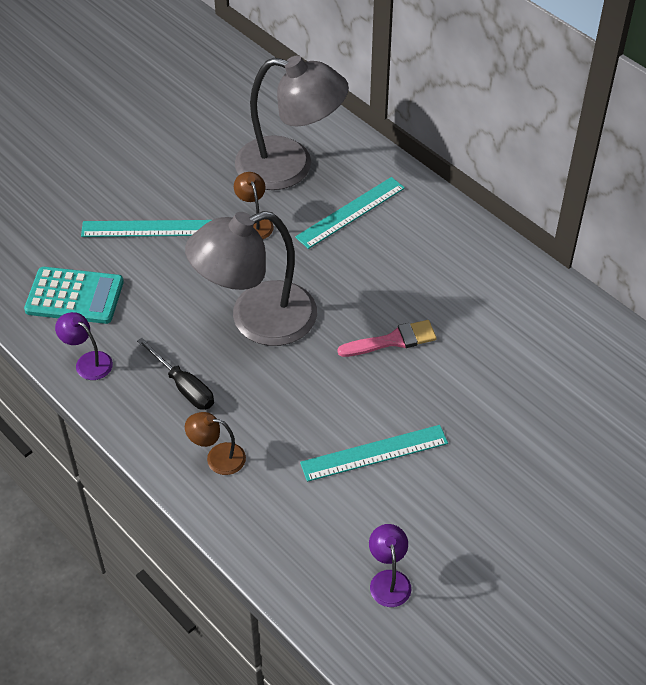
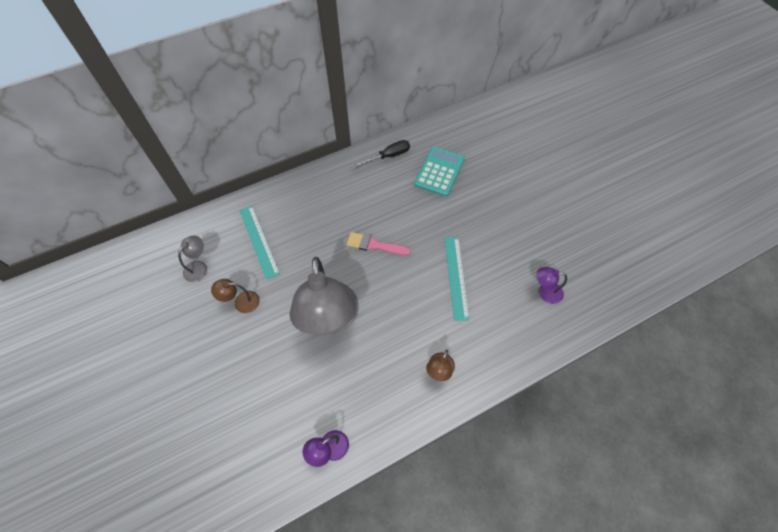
camera: 75 degrees left, 10 degrees up
(74, 296) = (259, 450): turquoise calculator -> turquoise calculator (439, 172)
(147, 228) = (212, 379): turquoise ruler -> none
(183, 386) = (373, 381): black screwdriver -> black screwdriver (388, 156)
(290, 167) = (199, 267): grey lamp -> grey lamp, size x0.42
(392, 340) = (374, 245): pink brush -> pink brush turned 75 degrees counterclockwise

